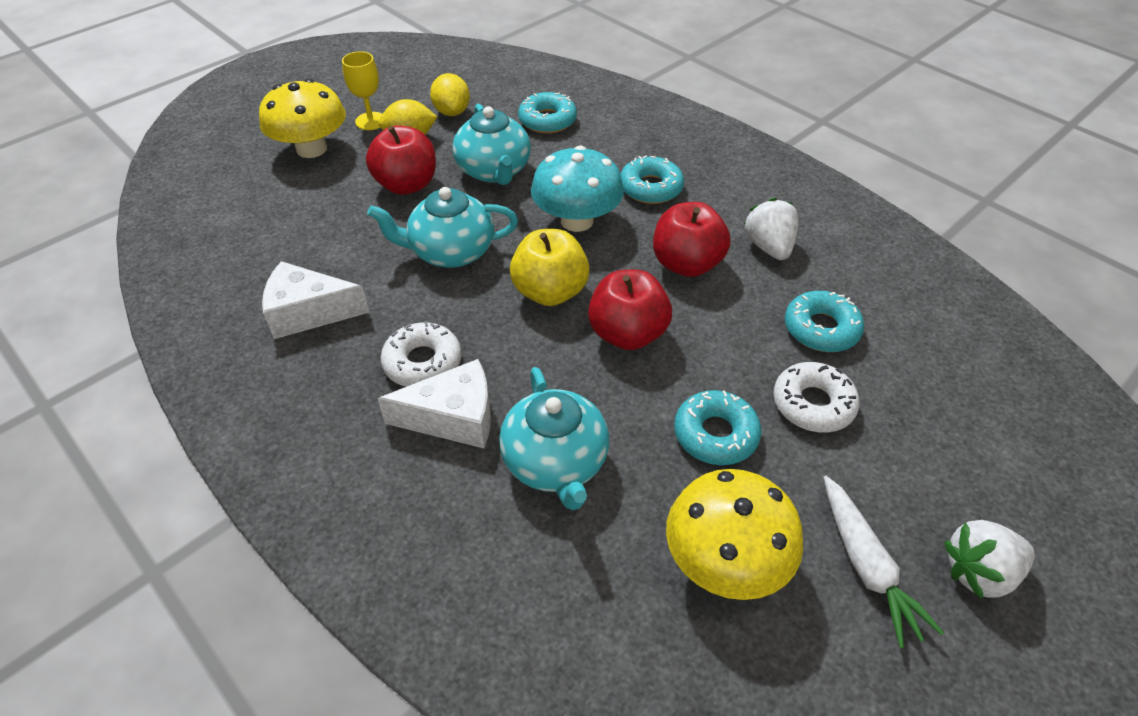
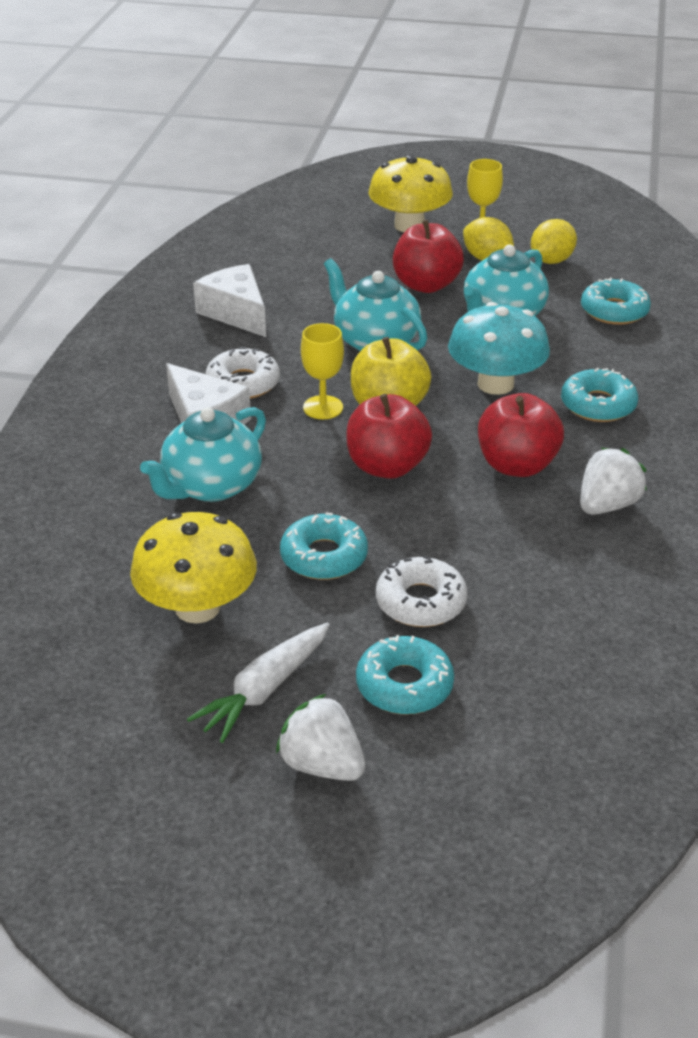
camera: 55 degrees right, 10 degrees down
(511, 330) = (323, 407): none -> yellow goblet
(821, 329) = (528, 576): turquoise donut -> turquoise donut (404, 685)

